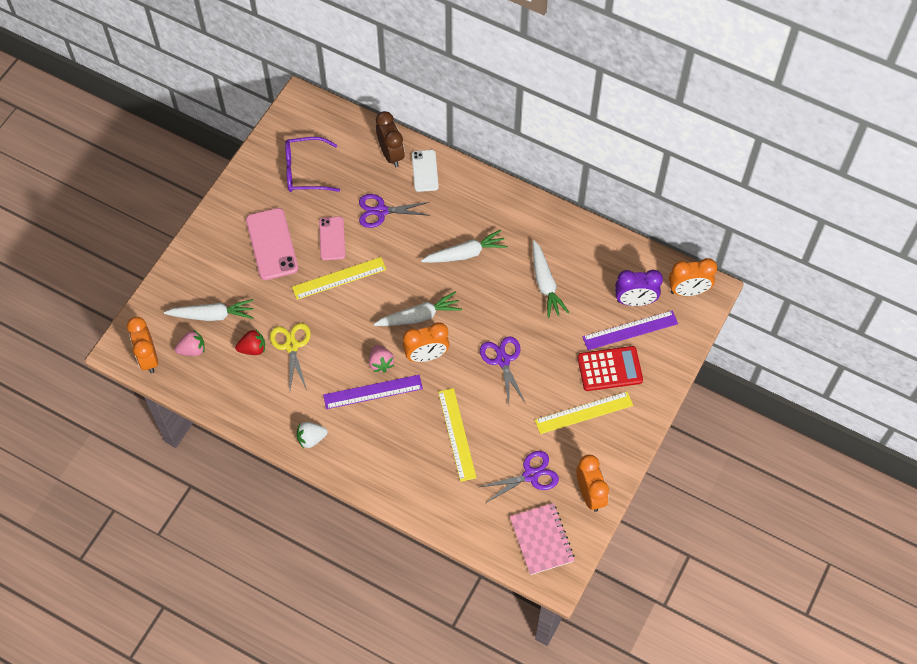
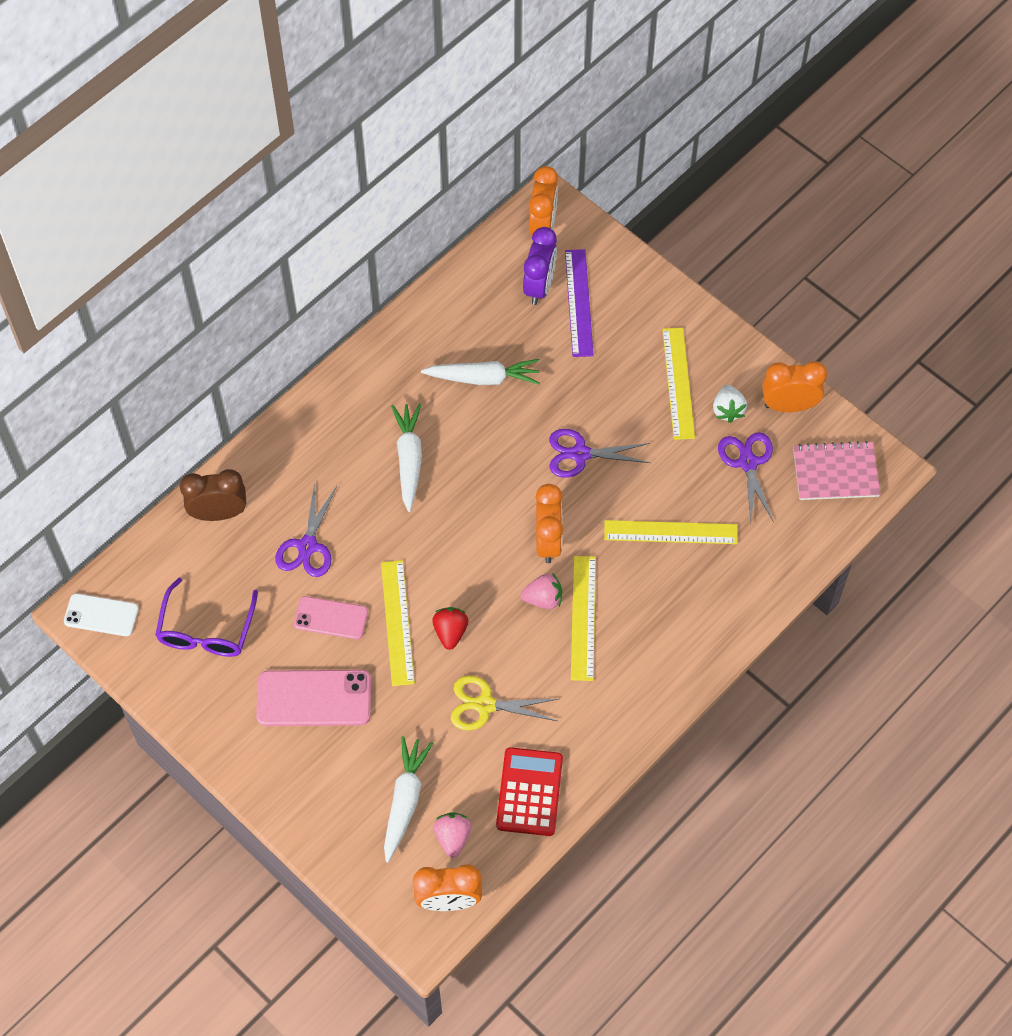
camera: 75 degrees left, 0 degrees up
(253, 348) = (474, 756): red strawberry -> red strawberry (450, 632)
(311, 438) = (632, 708): white strawberry -> white strawberry (728, 410)
(373, 392) = (583, 618): purple ruler -> yellow ruler
(419, 316) = (487, 536): white carrot -> none
(425, 171) = (261, 477): white phone -> white phone (101, 615)
(609, 369) = (626, 339): red calculator -> red calculator (529, 792)

